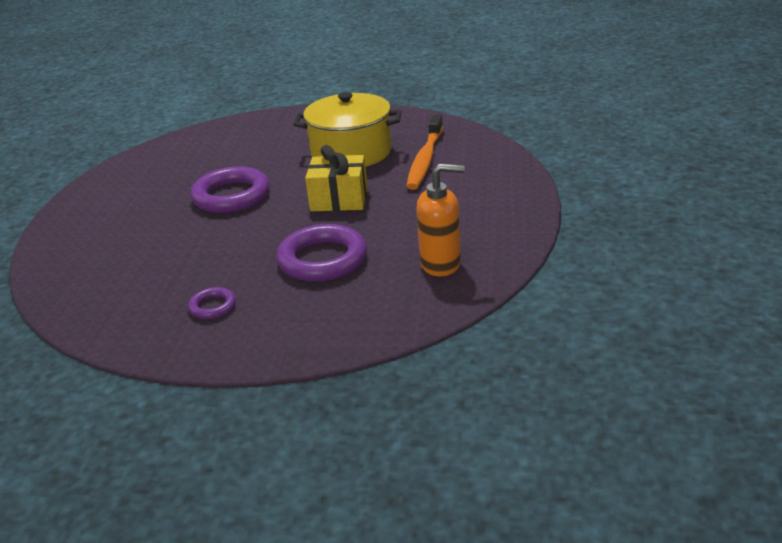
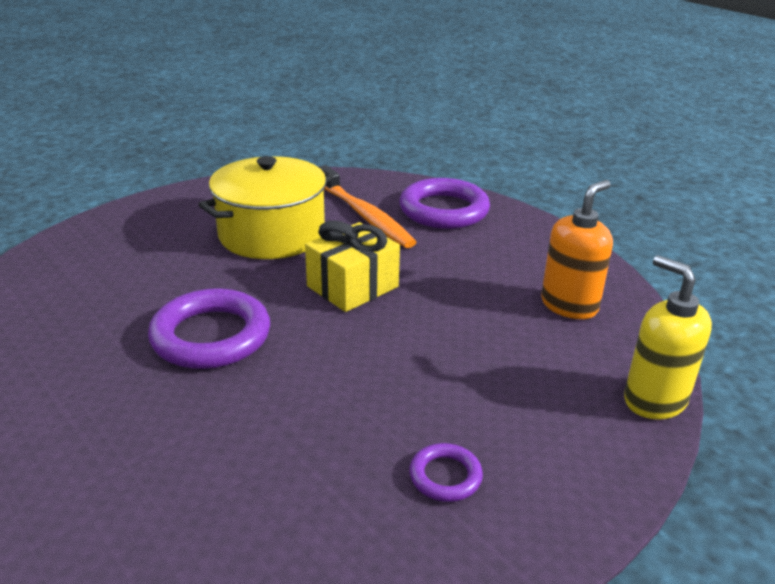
camera: 50 degrees left, 0 degrees up
(322, 259) = (458, 356): purple ring -> purple ring (444, 210)
(379, 334) = (654, 400): none -> yellow soap dispenser

